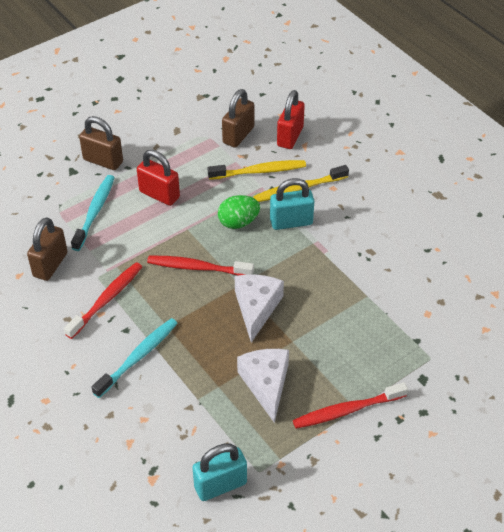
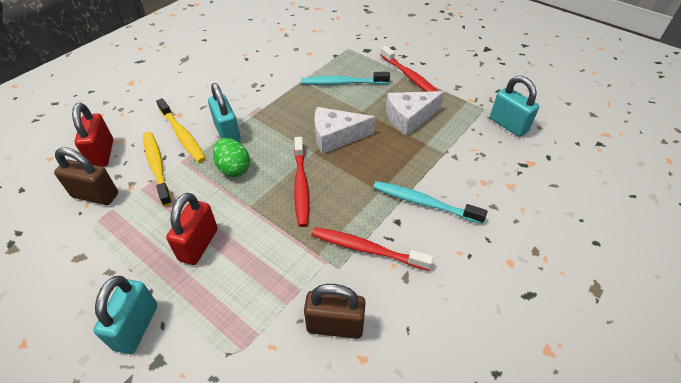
camera: 105 degrees left, 0 degrees up
(95, 212) = (235, 305): turquoise toothbrush -> turquoise toothbrush (342, 83)
(103, 161) = (136, 327): brown padlock -> turquoise padlock
(290, 136) = (102, 154): red padlock -> red padlock turned 75 degrees clockwise

